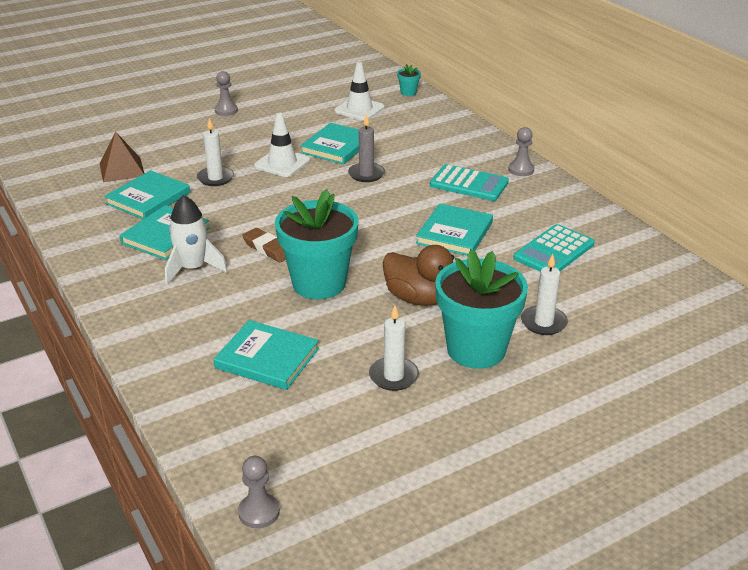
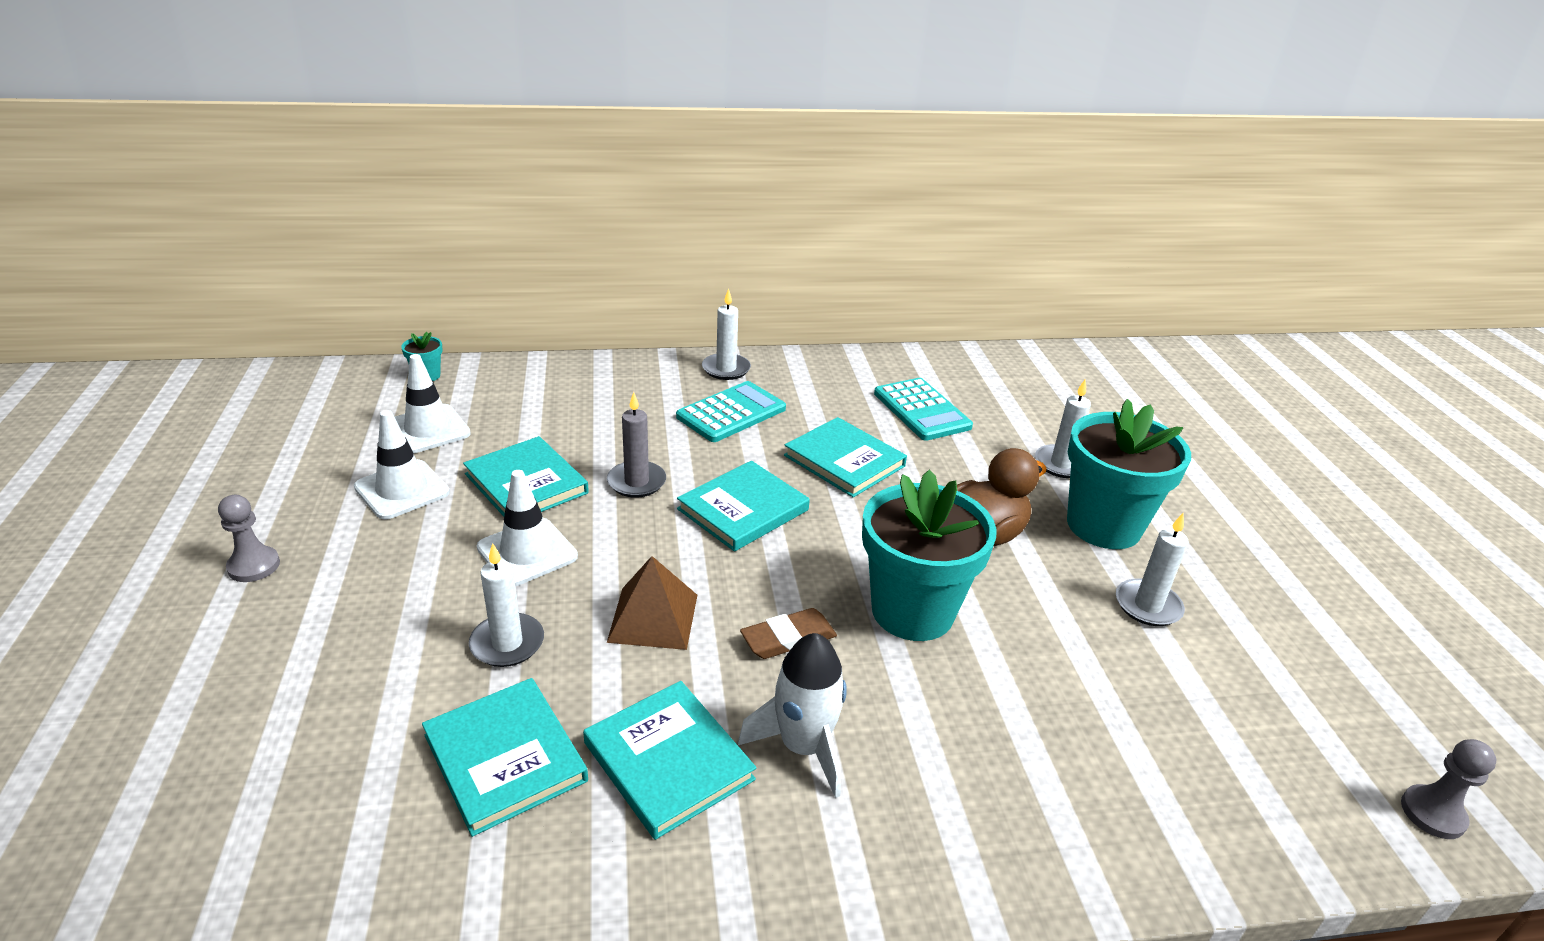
camera: 70 degrees left, 0 degrees up
(122, 169) = (342, 778): brown pyramid -> brown pyramid (653, 617)
(267, 358) = (1088, 716): turquoise book -> turquoise book (743, 509)
(304, 120) = (402, 490): none -> white traffic cone
(521, 170) = (726, 369): grey pawn -> white candle

